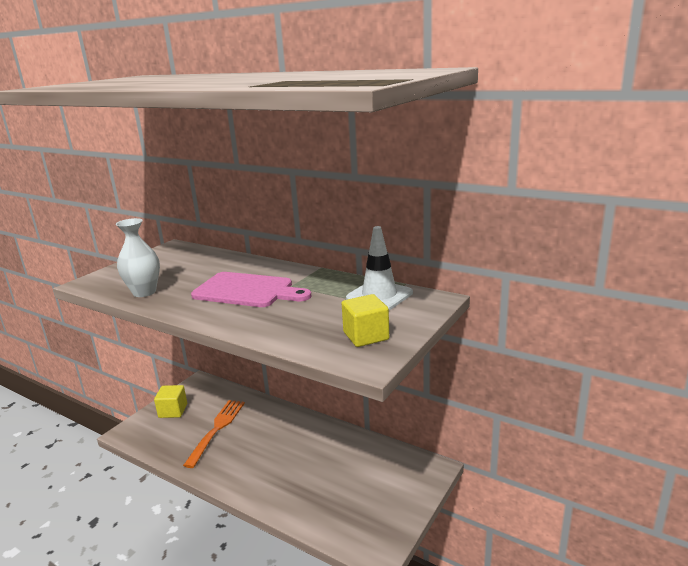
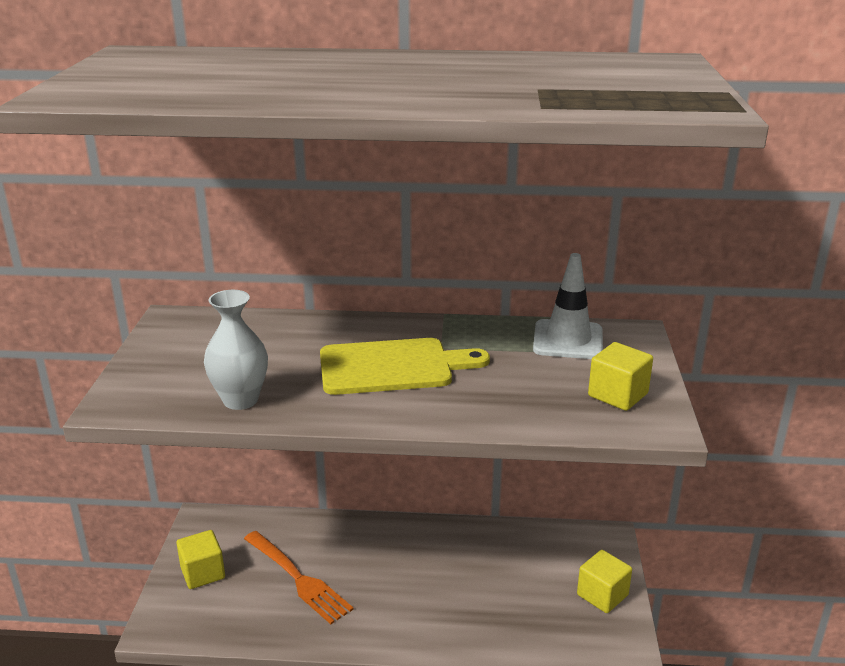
camera: 30 degrees left, 5 degrees up
(216, 430) = (297, 578): orange fork -> orange fork turned 150 degrees clockwise
(247, 291) = (392, 367): pink cutting board -> yellow cutting board
(394, 506) = (602, 595): none -> yellow cube

